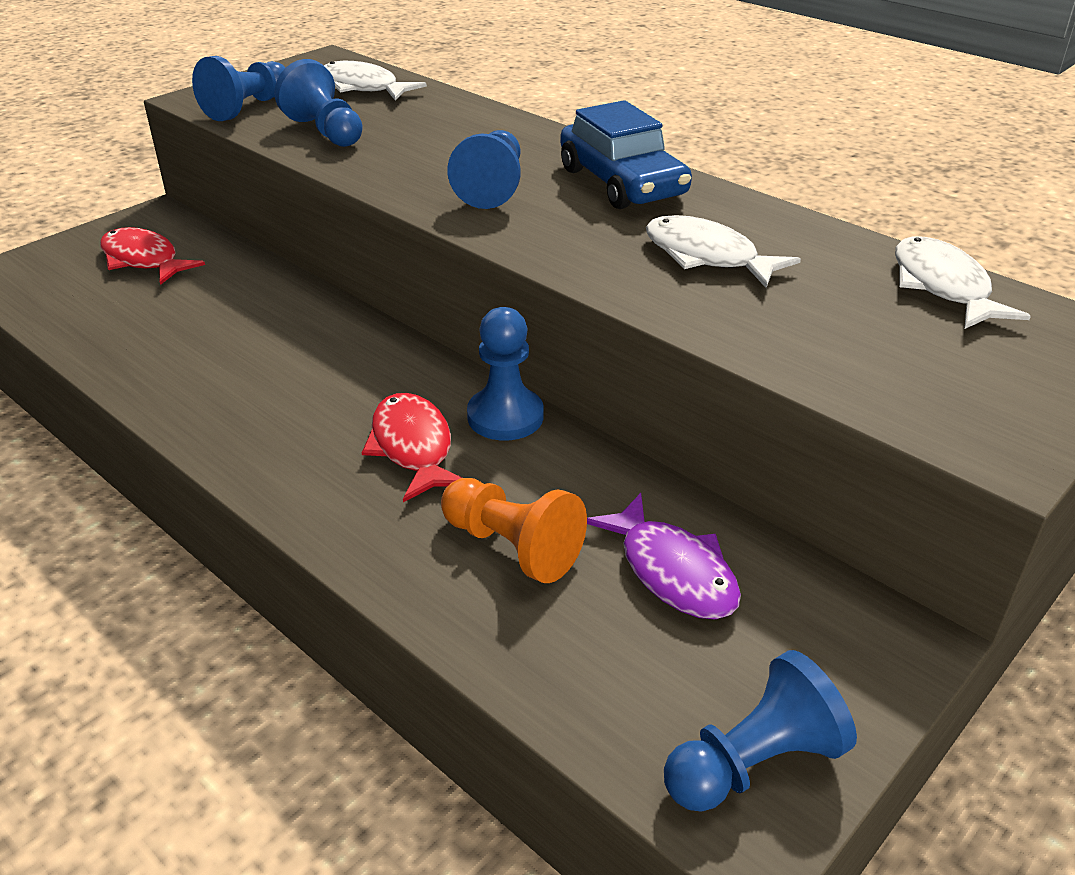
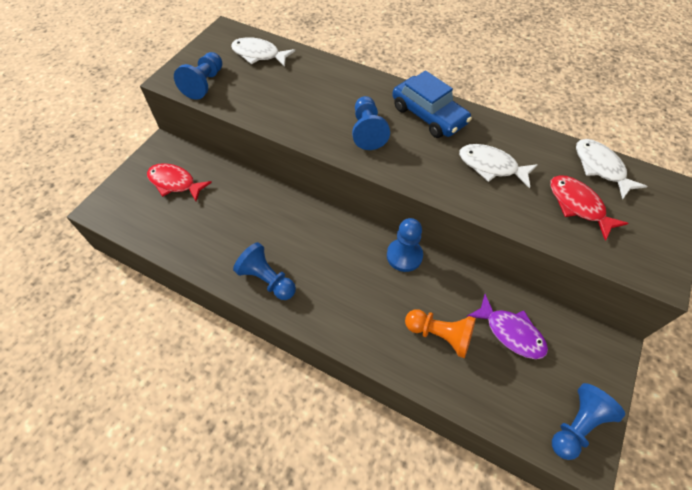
camera: 15 degrees left, 20 degrees up
(325, 132) = (258, 98): blue pawn -> blue pawn (267, 279)
(413, 447) = (371, 285): red fish -> red fish (578, 205)

